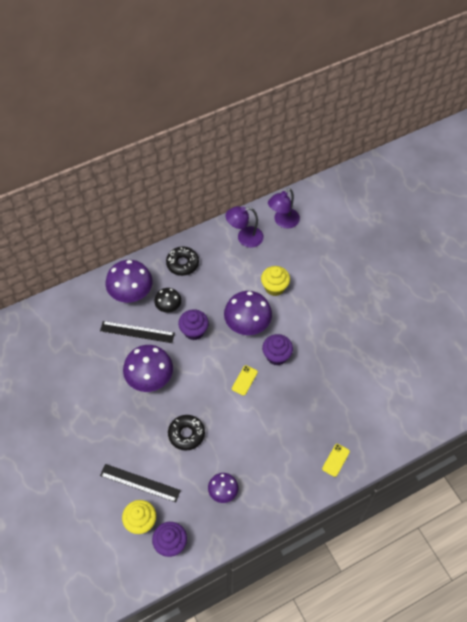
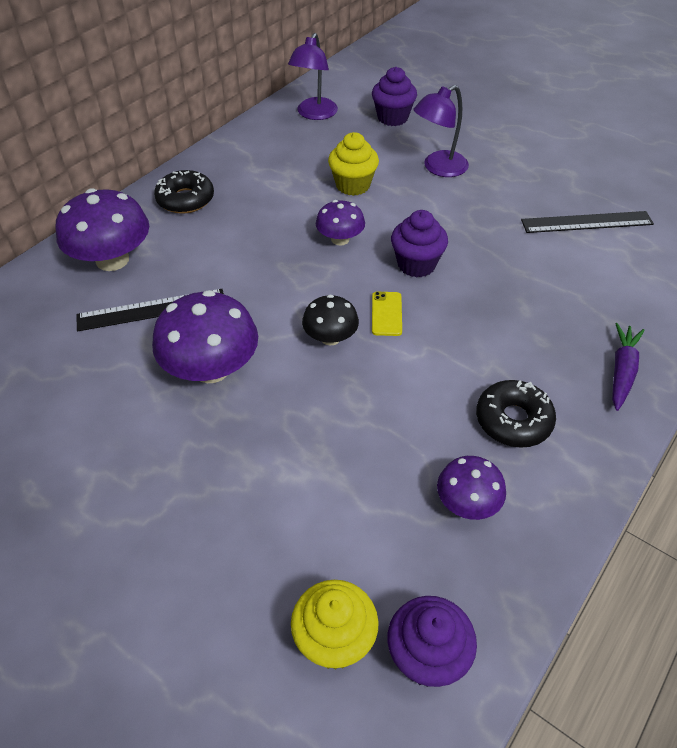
camera: 25 degrees left, 10 degrees down
(140, 482) = (289, 559): black ruler -> black ruler (586, 222)
(168, 306) = (191, 258): black mushroom -> black mushroom (330, 337)
(186, 434) = (334, 433): black donut -> black donut (513, 420)
(194, 331) = (256, 276): purple cupcake -> purple cupcake (392, 118)
(244, 238) = (268, 145): purple lamp -> purple lamp (438, 168)
(247, 323) = (340, 239): purple mushroom -> purple mushroom, size x0.57
(335, 460) = (621, 371): yellow phone -> purple carrot

